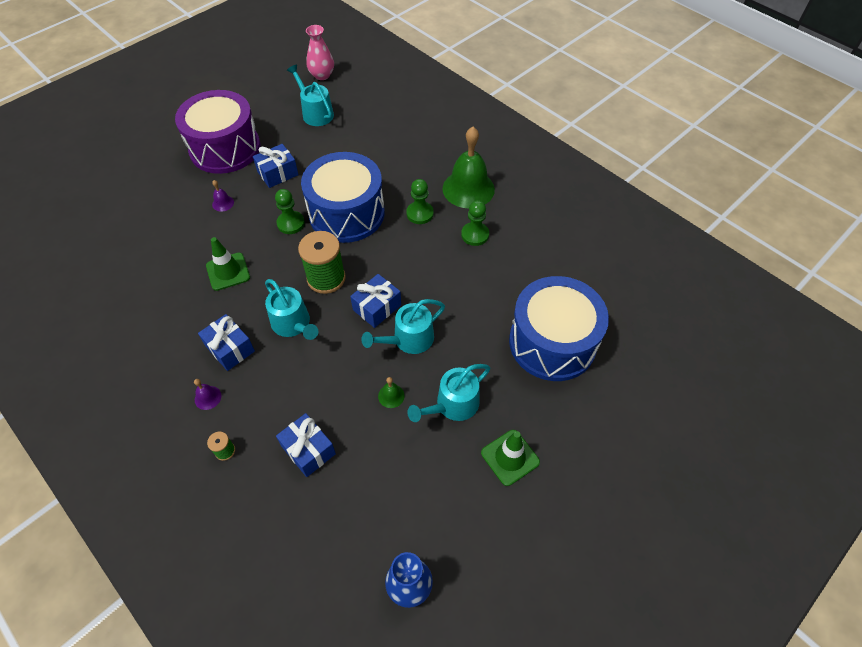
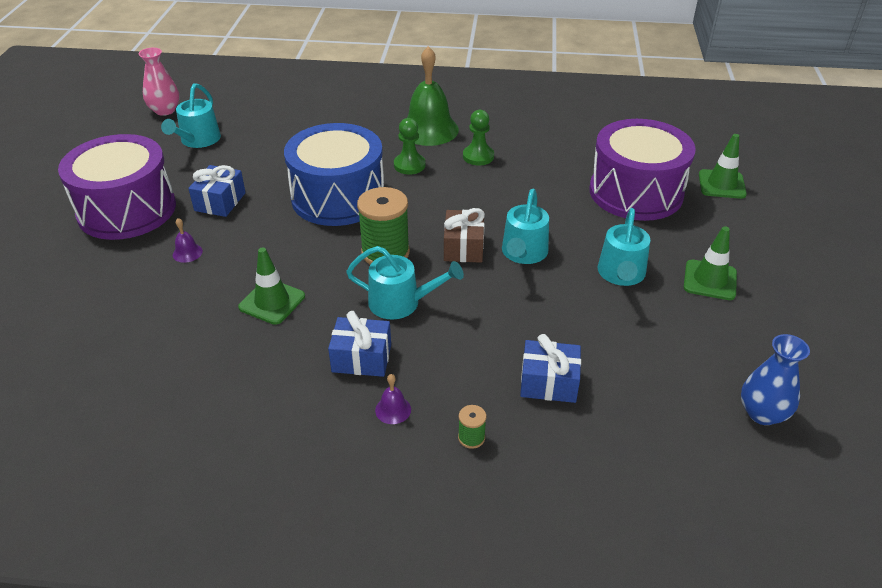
camera: 40 degrees left, 15 degrees down
(291, 223) = (289, 232): green pawn -> none
(315, 113) = (198, 140): turquoise watering can -> turquoise watering can turned 90 degrees counterclockwise
(377, 307) = (463, 247): blue gift -> brown gift
(391, 396) = (564, 299): green bell -> none
(552, 342) = (635, 192): blue drum -> purple drum
(632, 382) = (721, 184): none -> green traffic cone

